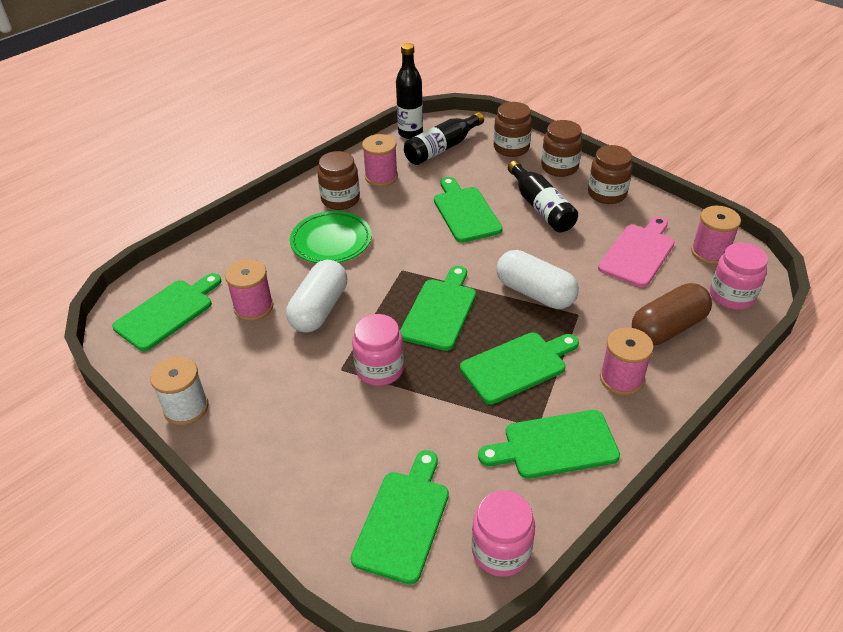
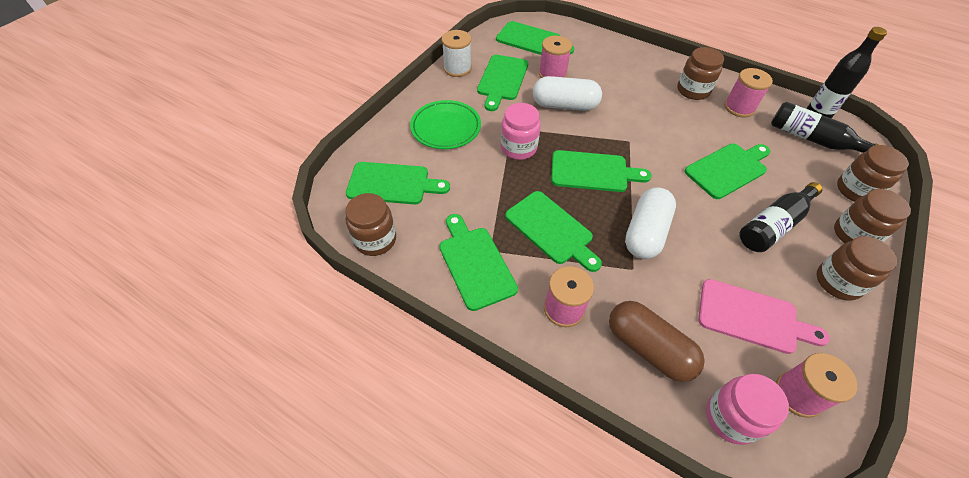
camera: 75 degrees right, 10 degrees up
(239, 361) = (502, 80): none -> green cutting board
(331, 241) = (640, 96): green plate -> green plate (446, 127)
(501, 551) = (375, 240): pink jar -> brown jar

